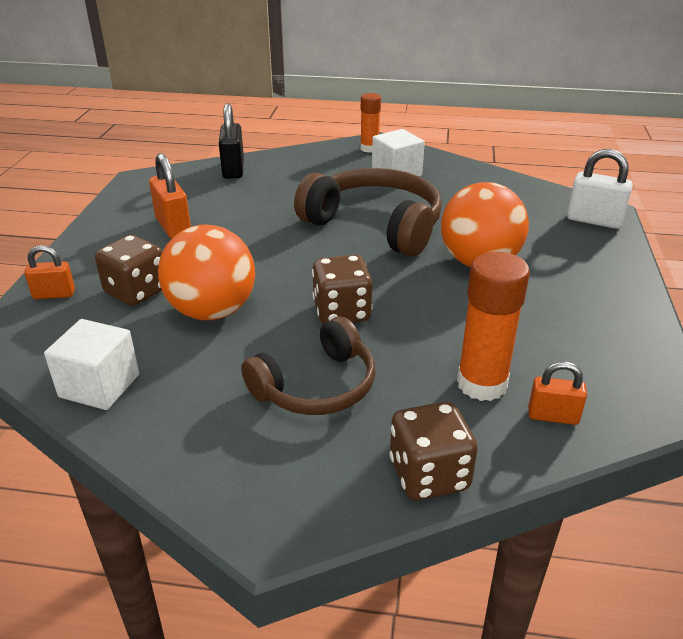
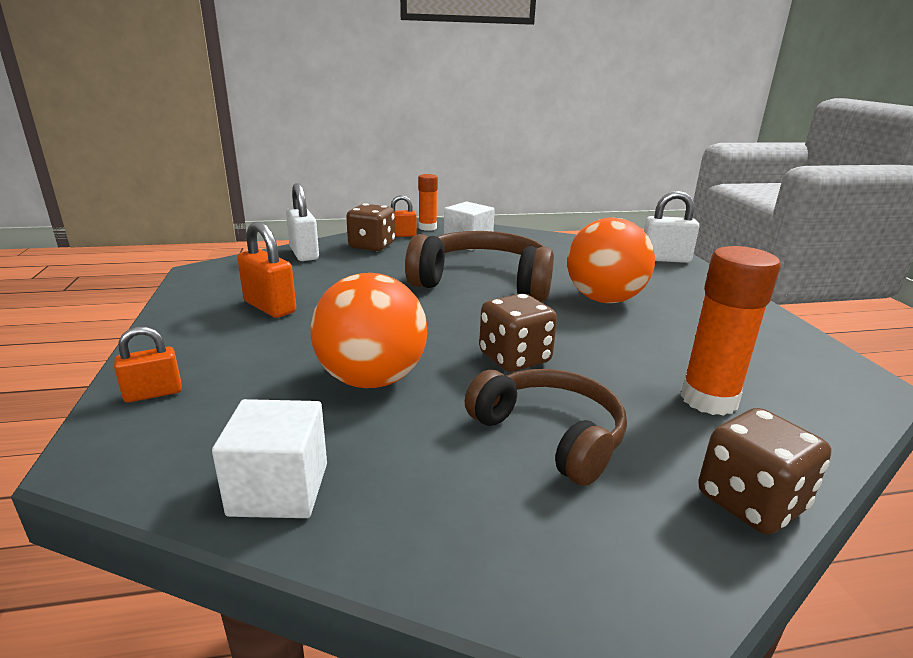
camera: 20 degrees left, 10 degrees down
(136, 291) = (264, 374): brown dice -> brown dice (372, 246)
(233, 169) = (304, 254): black padlock -> white padlock
(316, 386) = (550, 434): brown headphones -> brown headphones turned 75 degrees counterclockwise
(553, 416) = (799, 416): orange padlock -> orange padlock (402, 235)

